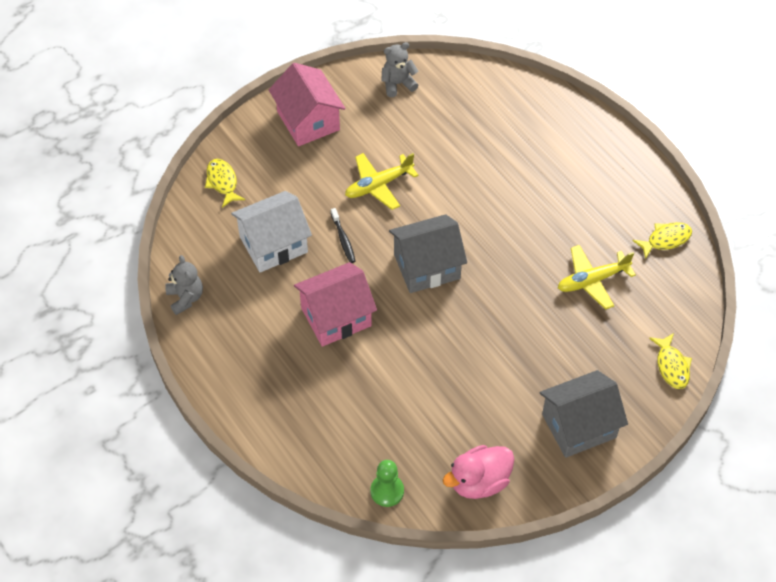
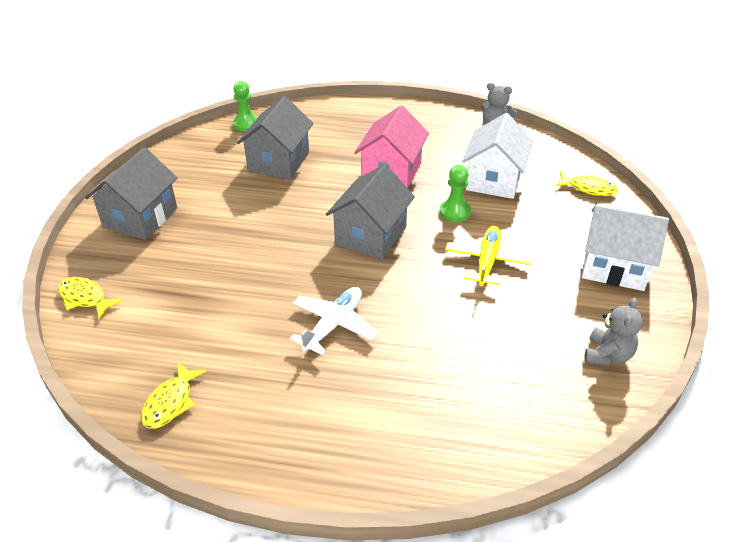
camera: 135 degrees right, 15 degrees down
(308, 120) = (614, 267): pink house -> white house
(343, 239) = (455, 212): black toothbrush -> green pawn
(411, 407) = (279, 162): none -> grey house
(479, 482) = (189, 156): pink duck -> none
(527, 217) = (333, 325): none -> white plane
(592, 280) = (218, 315): yellow plane -> none

